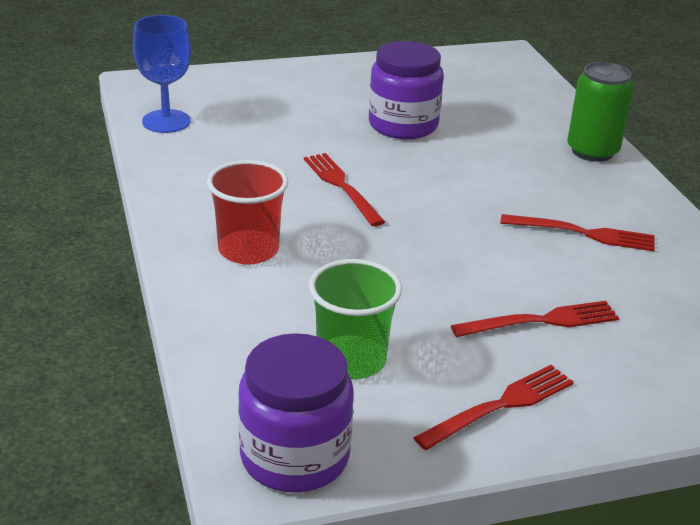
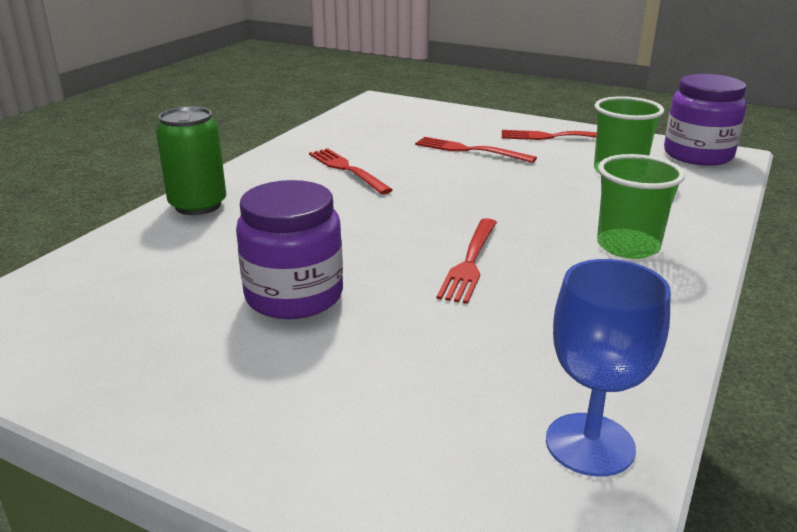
camera: 135 degrees left, 5 degrees down
(248, 250) = (628, 246): red cup -> green cup

